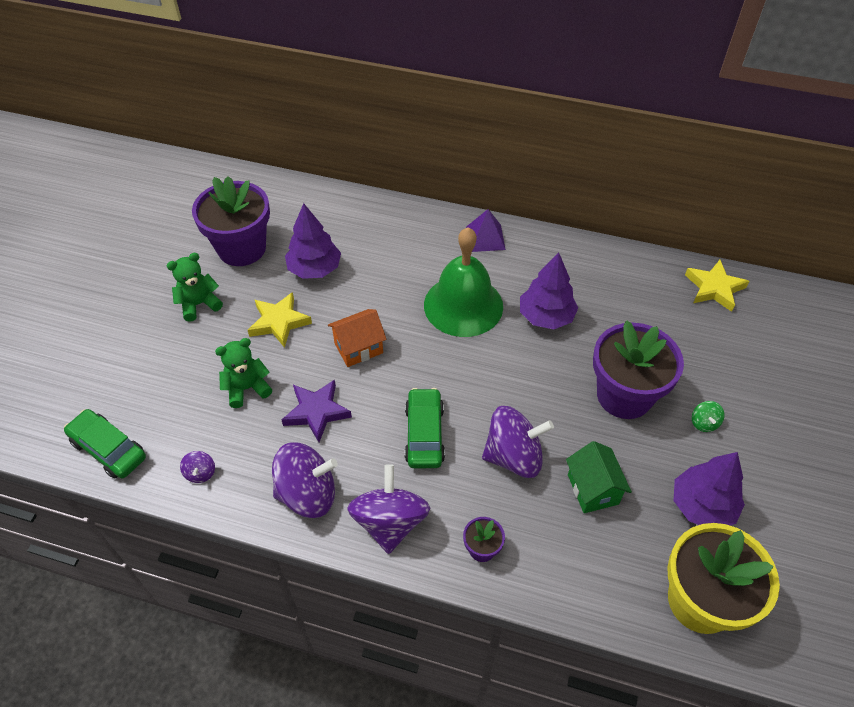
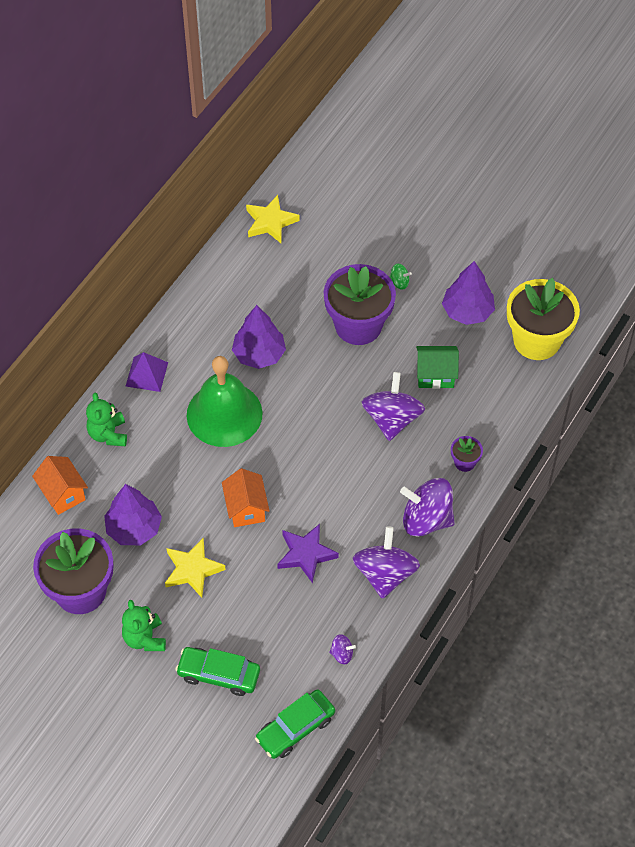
camera: 75 degrees left, 5 degrees up
(247, 388) = (263, 607): green teddy bear -> green teddy bear (108, 434)
(338, 213) = (63, 494): none -> orange house
(424, 434) = (353, 477): green car -> green car (219, 674)

